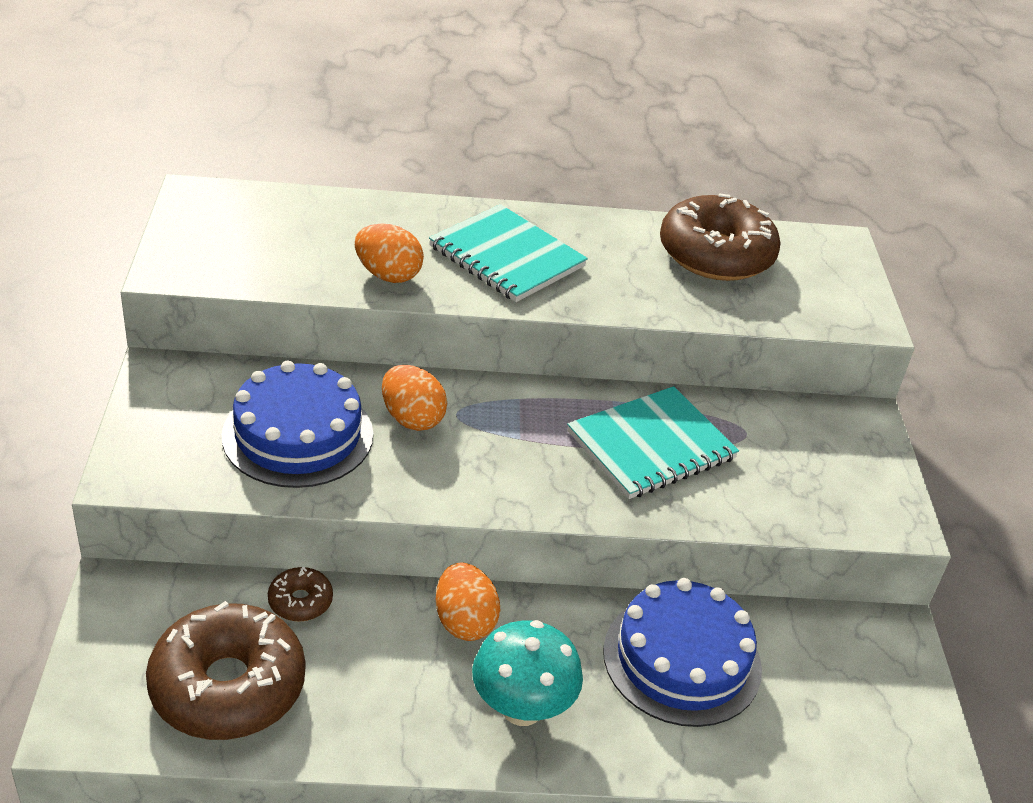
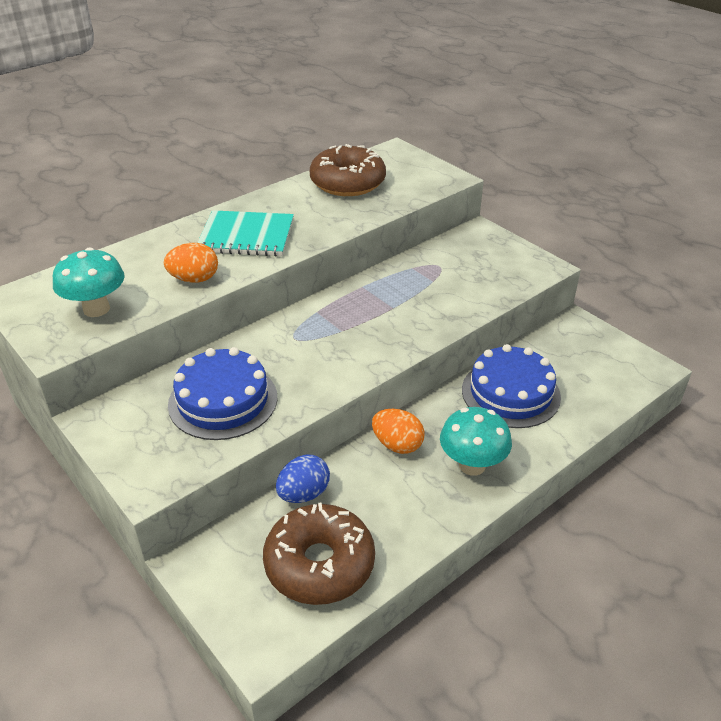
camera: 35 degrees left, 0 degrees up
(254, 252) = (96, 309): none -> turquoise mushroom
(300, 601) = (304, 494): brown donut -> blue egg
(412, 418) = (275, 354): orange egg -> none
(651, 446) = (406, 296): turquoise notebook -> none

